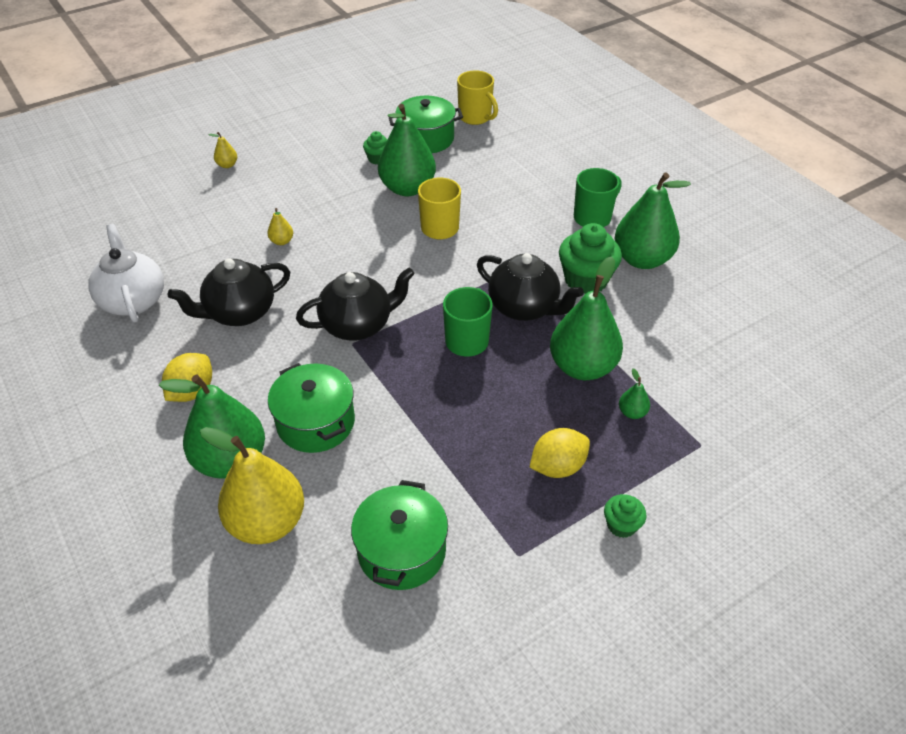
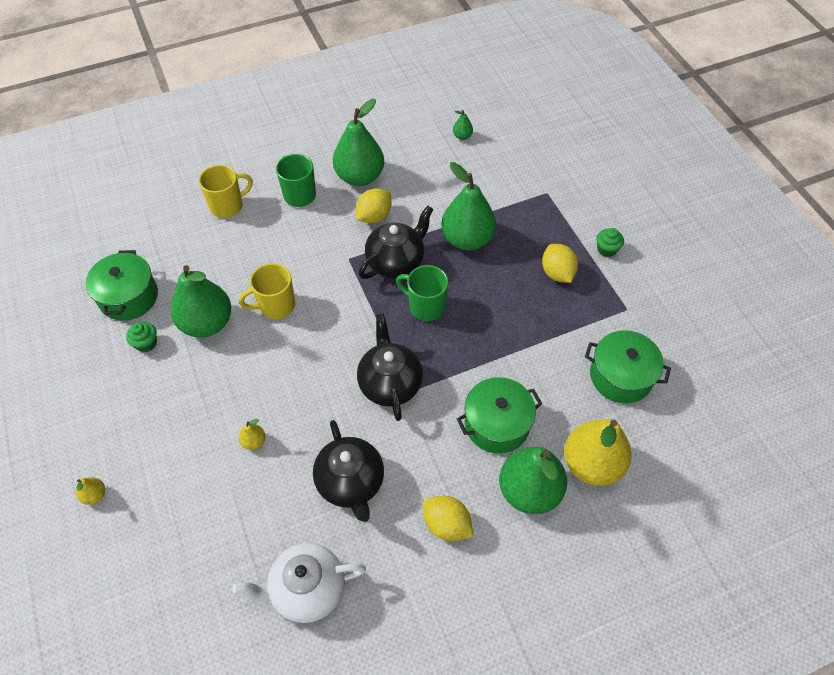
camera: 80 degrees left, 10 degrees up
(475, 117) = (110, 250): yellow mug -> yellow mug (227, 206)
(586, 280) = (374, 216): green cupcake -> yellow lemon
(632, 412) = (514, 221): green pear -> green pear (462, 136)

